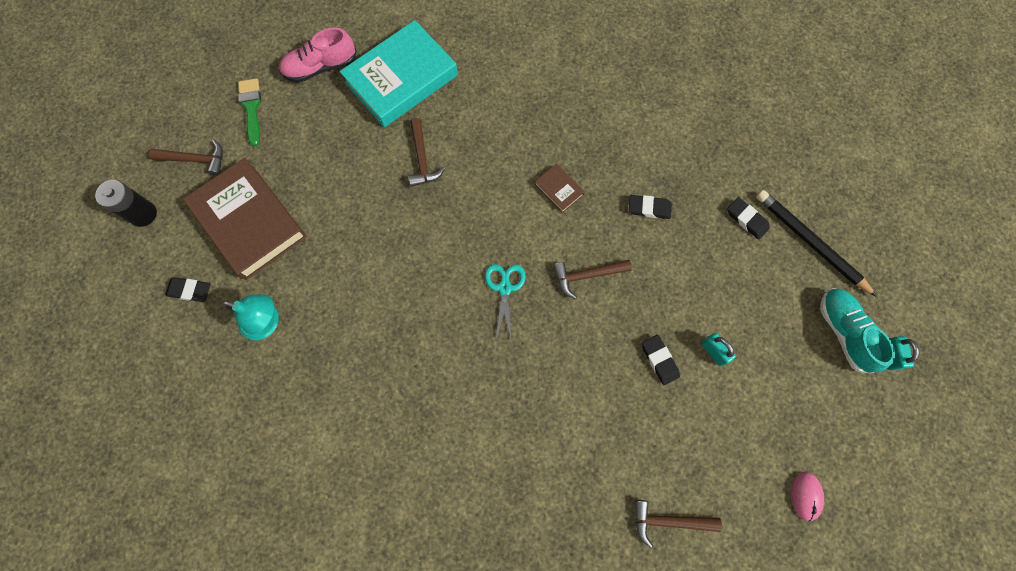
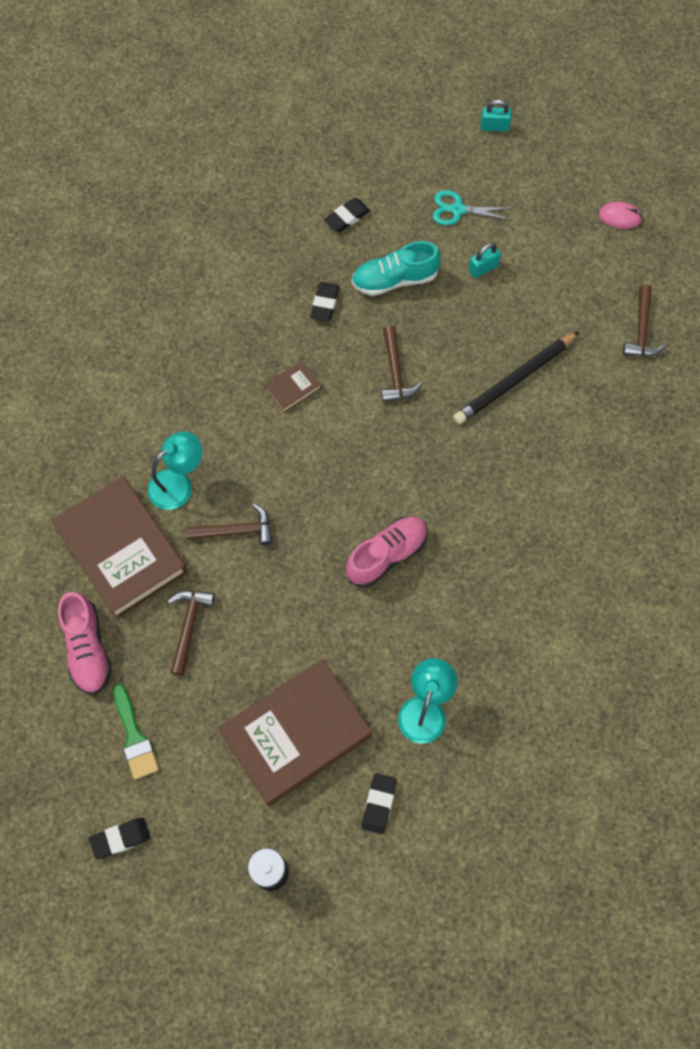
camera: 85 degrees left, 5 degrees down
(196, 159) = (201, 807): brown hammer -> brown hammer (188, 626)
(251, 108) = (134, 737): green brush -> green brush turned 105 degrees counterclockwise
(401, 79) = (121, 550): turquoise book -> brown book
(405, 281) = (387, 555): none -> pink shoe
(461, 111) = (178, 484): none -> turquoise lamp
(504, 288) = (403, 453): turquoise scissors -> turquoise scissors (457, 210)
(659, 360) = (489, 317): black eraser -> black eraser (120, 838)
(810, 243) = (377, 167): black pencil -> black pencil (514, 380)
(843, 332) = (470, 158): turquoise shoe -> turquoise shoe (394, 280)

